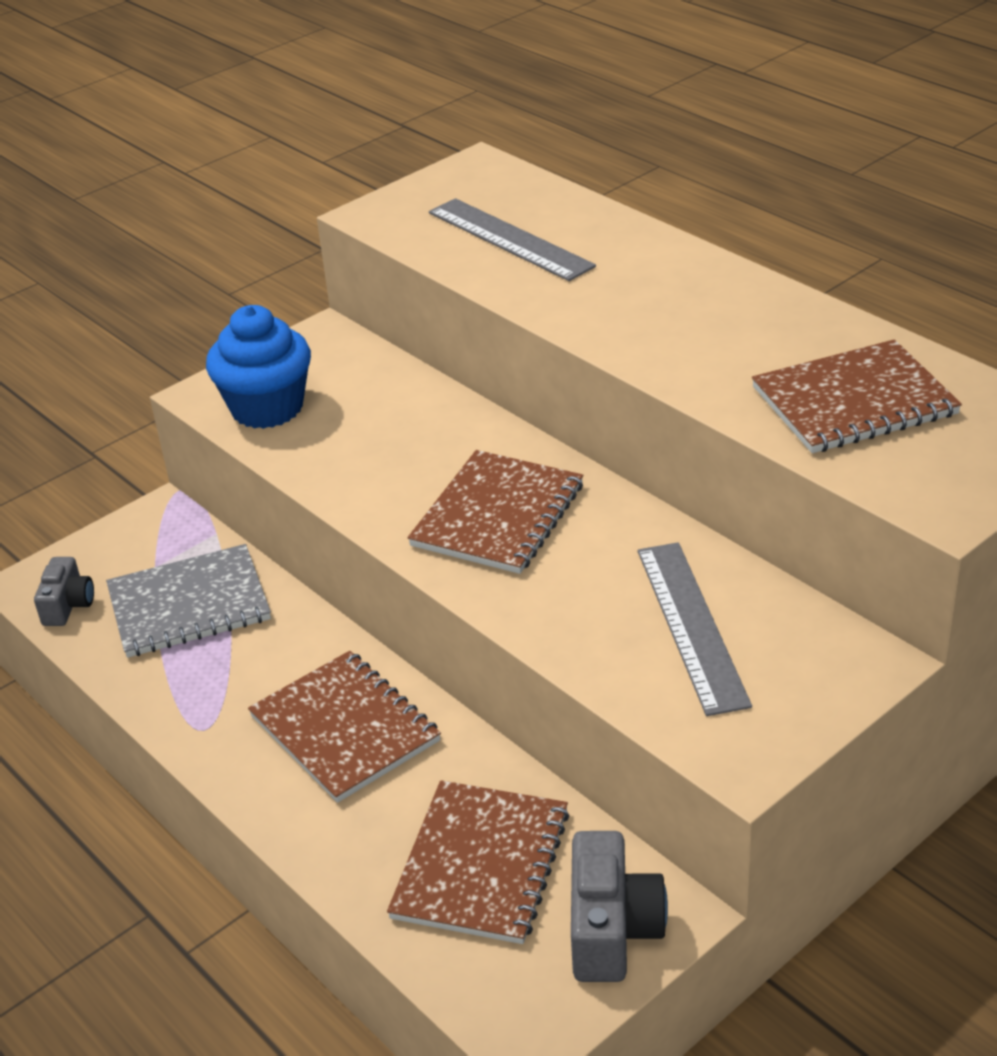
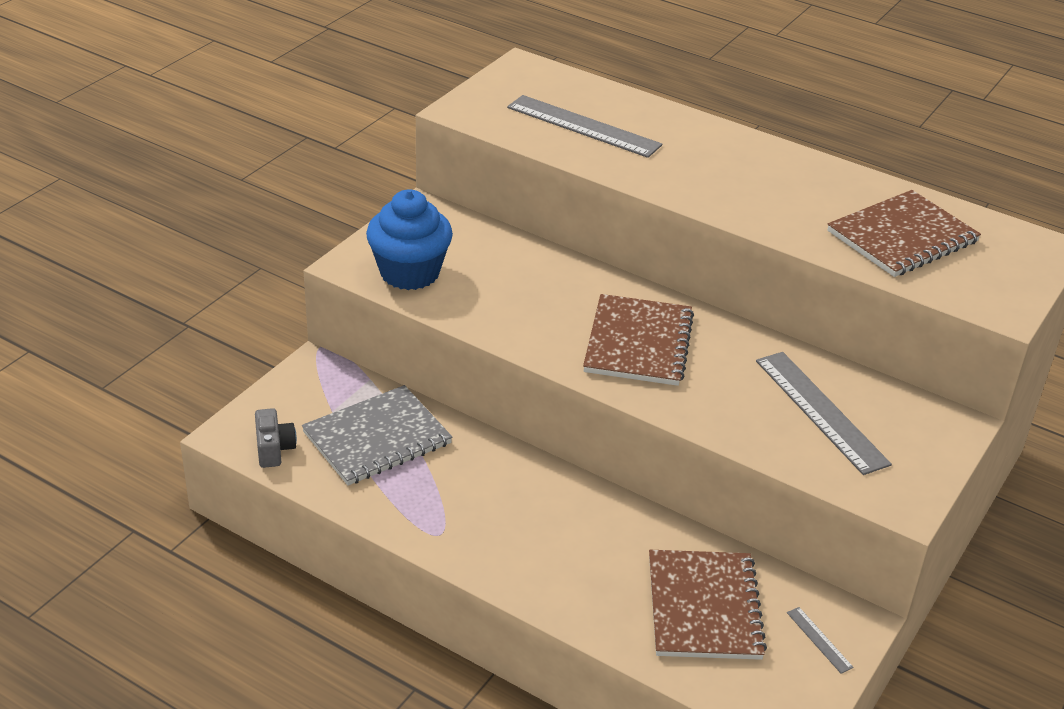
camera: 20 degrees left, 0 degrees up
(344, 729) = (552, 521): brown notebook -> none
(612, 929) = (819, 640): grey camera -> grey ruler

